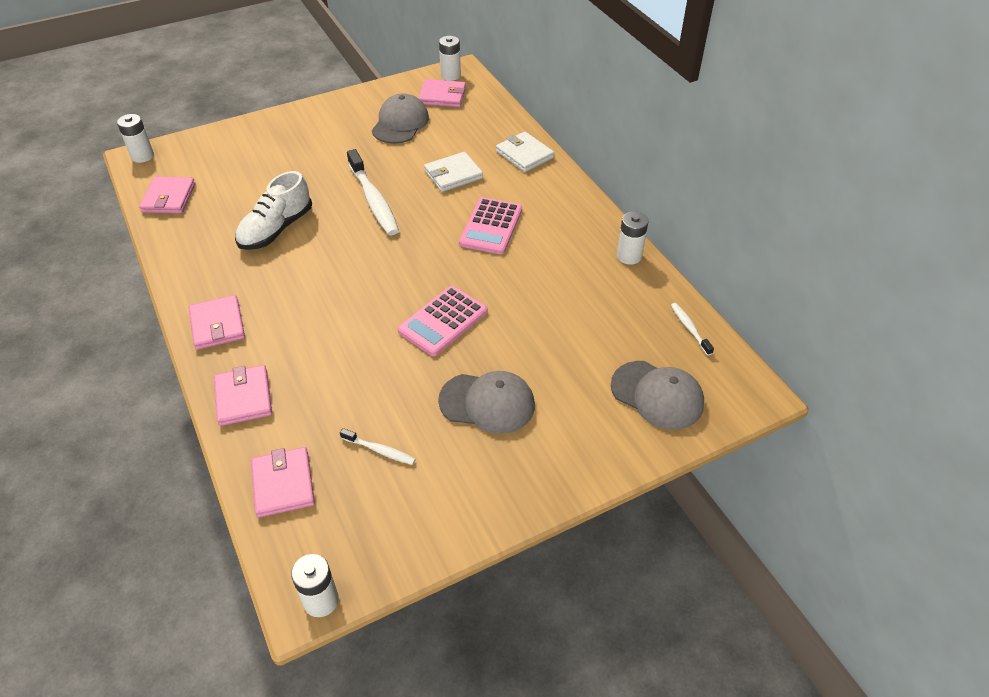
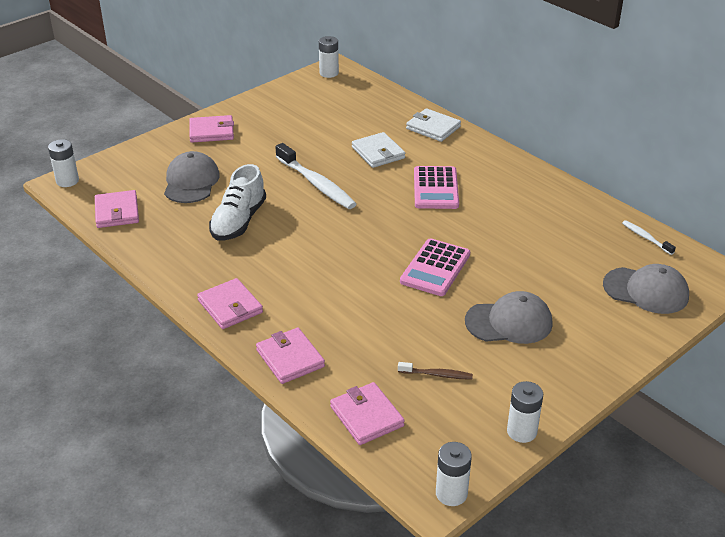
camera: 15 degrees left, 10 degrees down
(380, 450) = (437, 375): white toothbrush -> brown toothbrush
(400, 123) = (305, 118): grey cap -> grey cap (191, 182)
(442, 96) = (331, 91): pink wallet -> pink wallet (211, 132)
(453, 174) = (378, 153): white wallet -> white wallet turned 75 degrees counterclockwise
(629, 256) = (567, 192): white battery -> white battery (521, 431)

